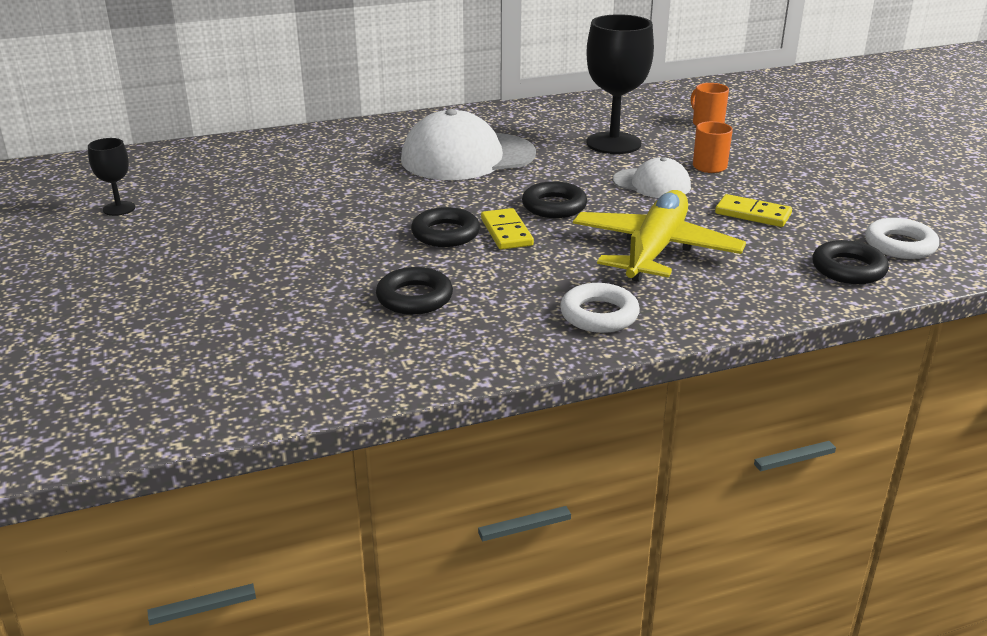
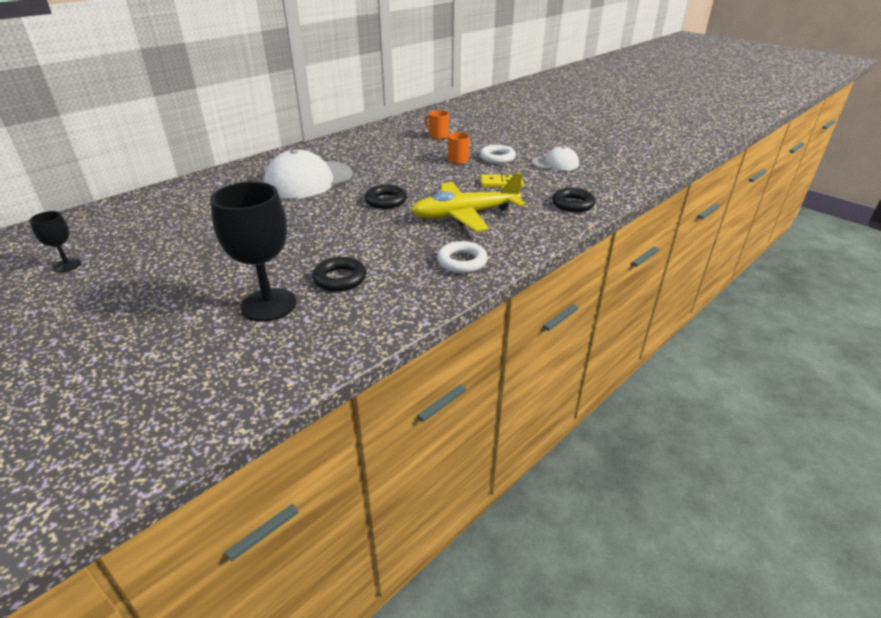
camera: 25 degrees left, 5 degrees up
(445, 234) = (330, 232): black ring -> none
(506, 232) = (368, 223): yellow domino -> none
(613, 143) = (393, 156): black goblet -> black goblet (269, 305)
(652, 184) = (433, 176): white cap -> white cap (555, 163)
(655, 250) = (464, 215): yellow plane -> yellow plane turned 105 degrees counterclockwise
(900, 245) = (587, 185): white ring -> white ring (497, 158)

